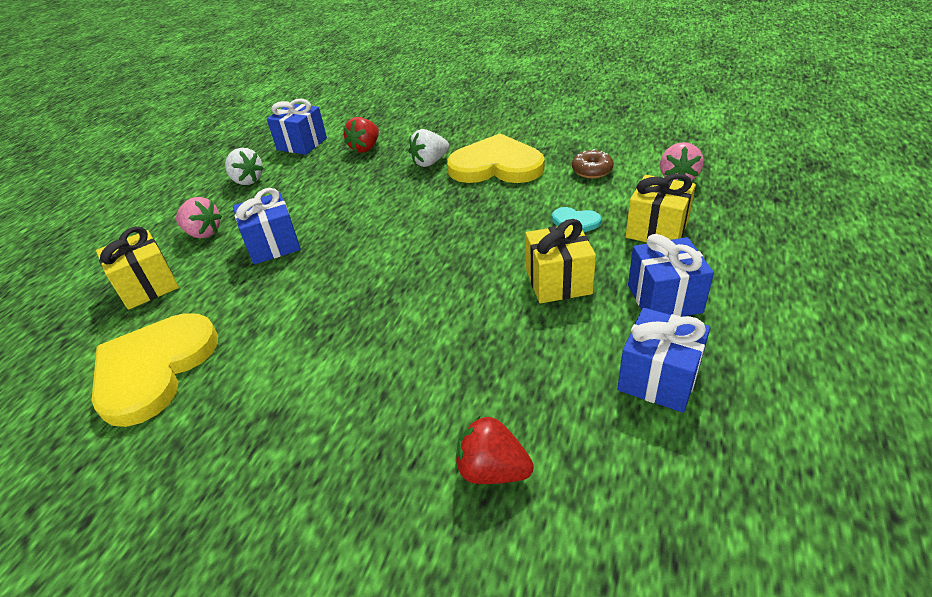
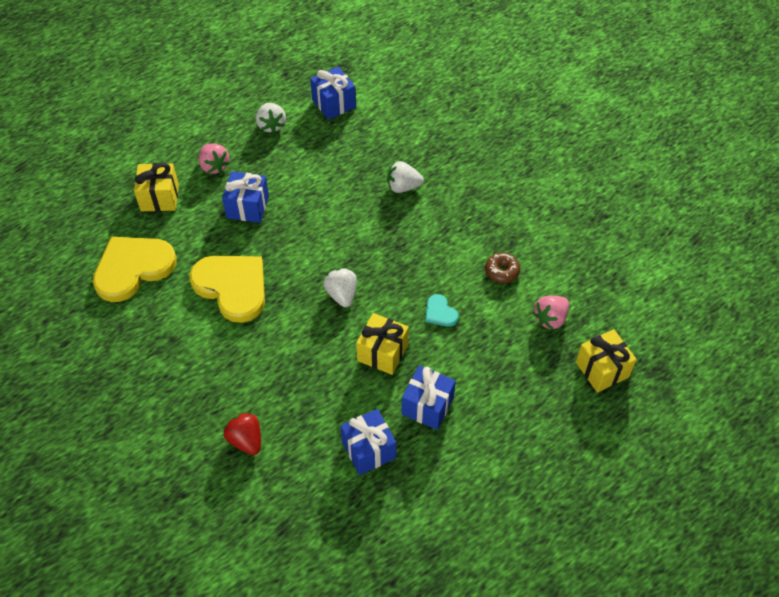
camera: 30 degrees right, 15 degrees up
(365, 148) = (373, 139): red strawberry -> none
(456, 260) = (341, 294): none -> white strawberry
(496, 166) = (444, 221): yellow heart -> yellow heart (232, 287)
(656, 230) = (482, 353): yellow gift -> yellow gift (602, 369)

